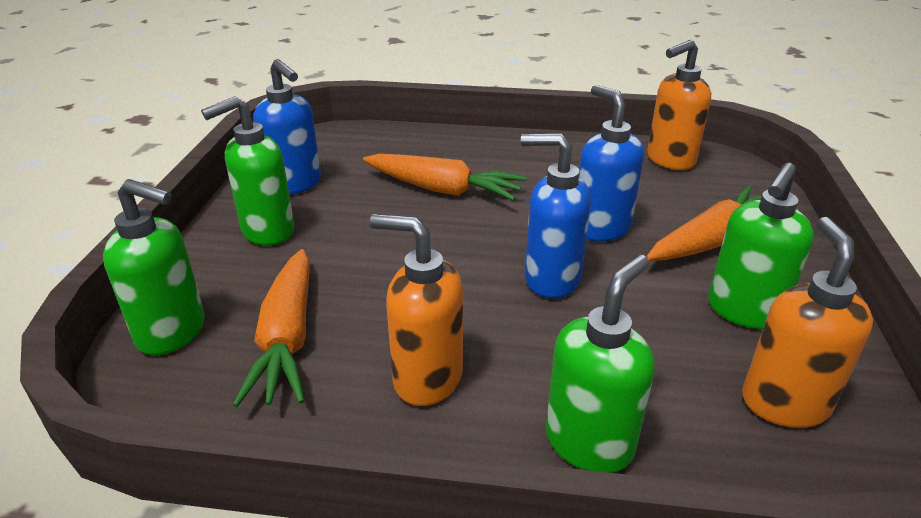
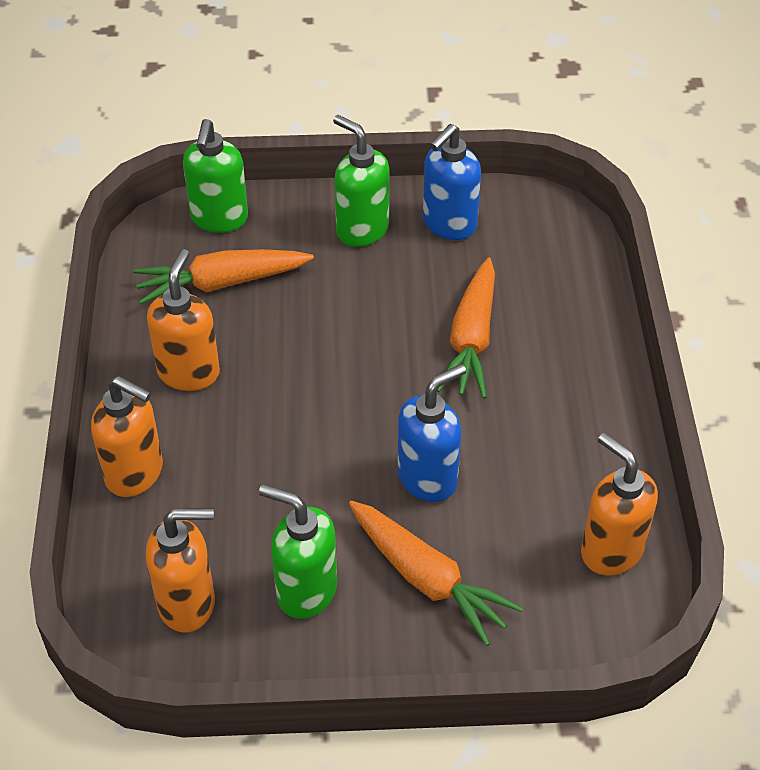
camera: 80 degrees right, 15 degrees up
(551, 279) = (328, 440): blue soap dispenser -> none
(589, 442) = (135, 473): green soap dispenser -> orange soap dispenser

